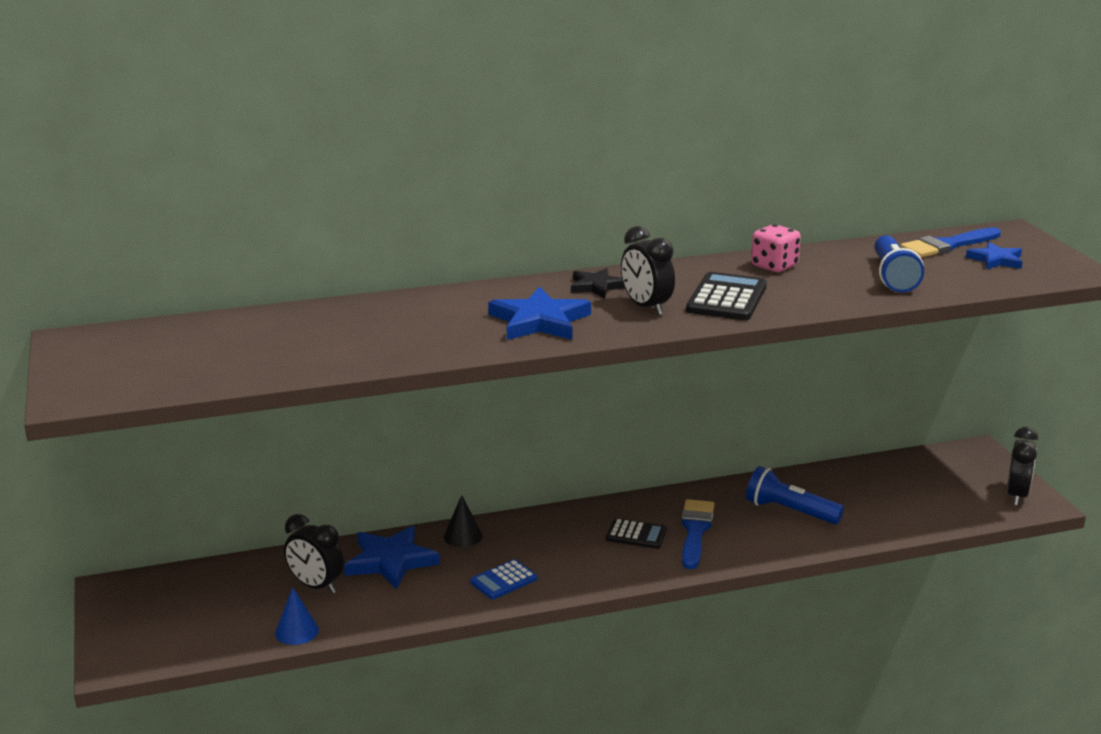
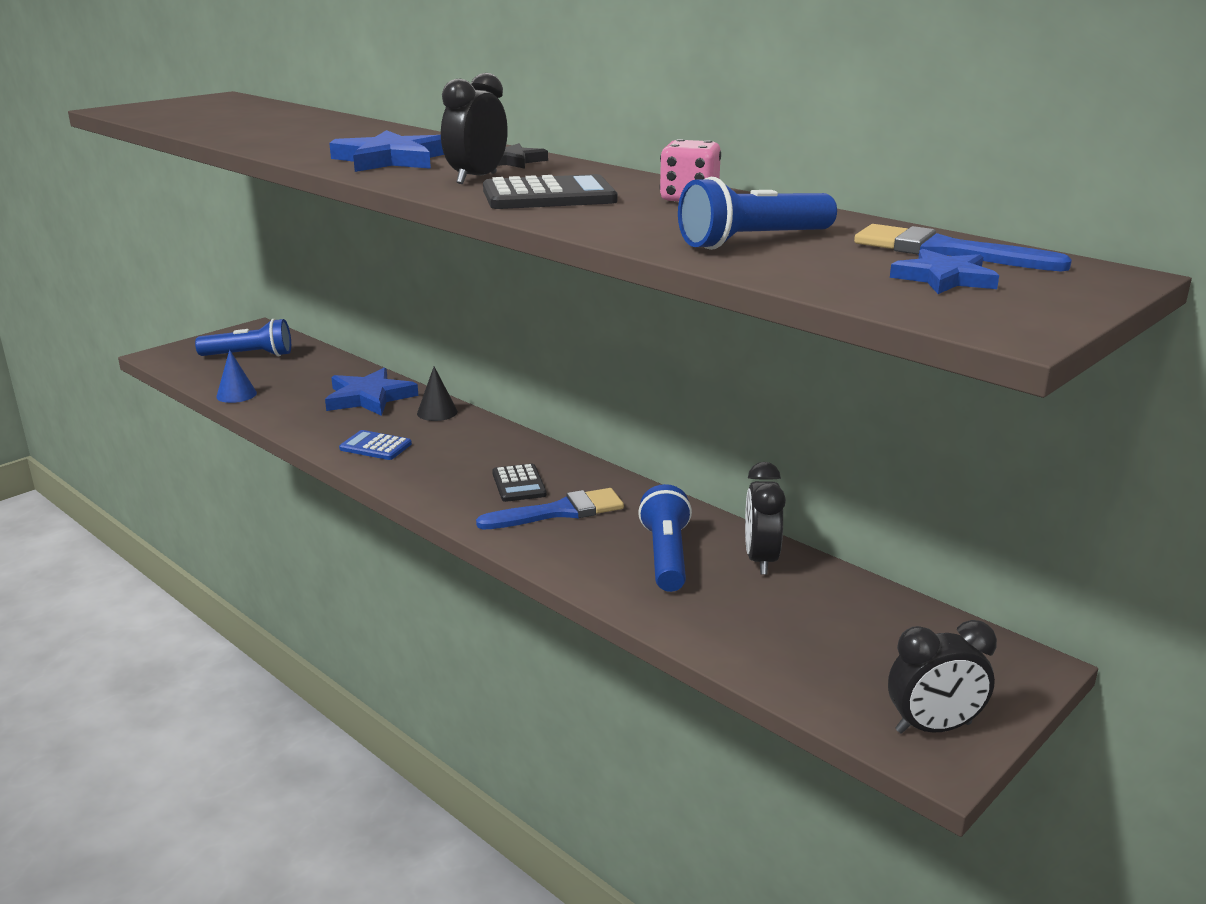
camera: 60 degrees right, 0 degrees up
(192, 605) = (250, 355): none -> blue flashlight
(316, 586) = (308, 383): black clock -> black clock (761, 560)

